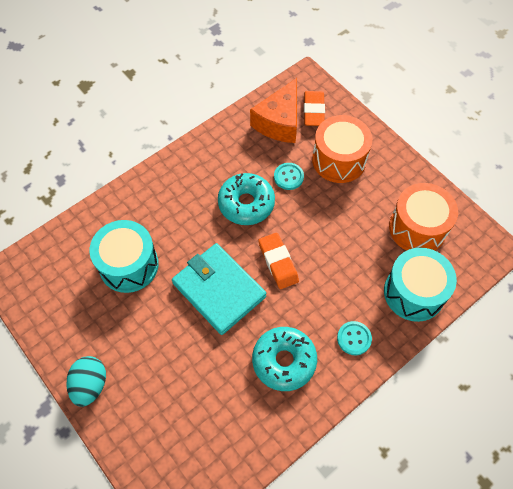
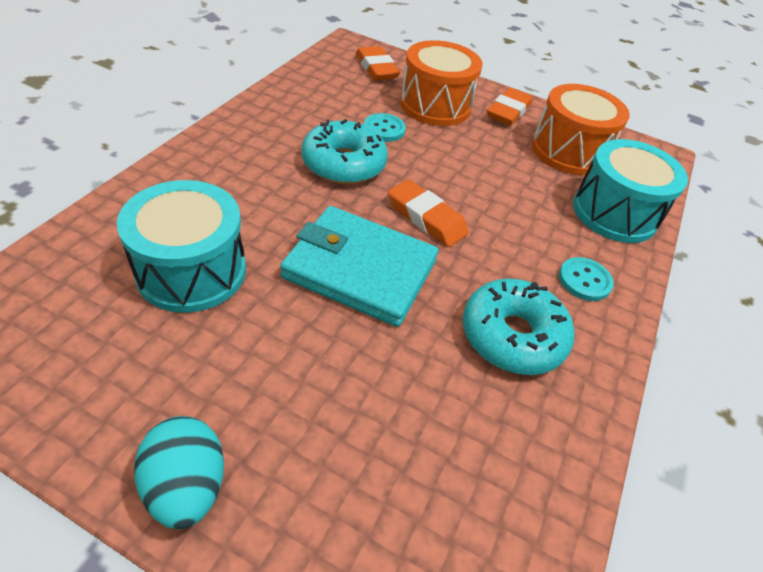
camera: 30 degrees left, 15 degrees down
(279, 122) = (340, 82): orange cheese -> none
(394, 177) = (508, 111): none -> orange eraser

